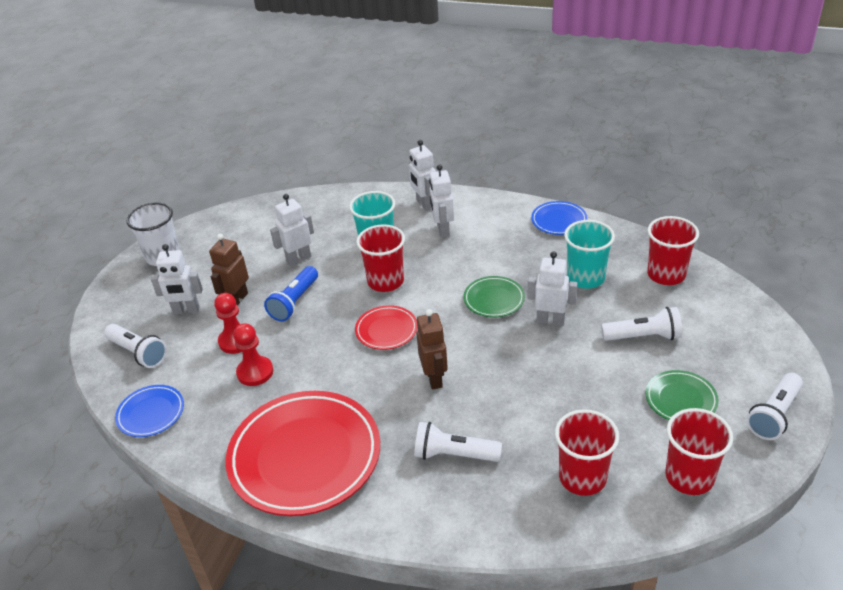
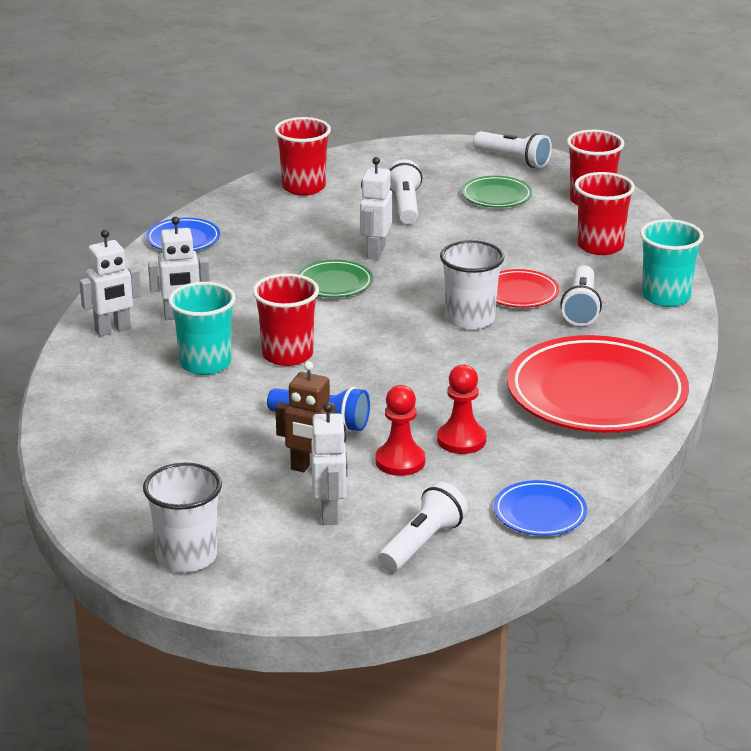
camera: 95 degrees left, 10 degrees down
(298, 259) = (222, 426): white robot -> none
(386, 330) = (385, 351): red plate -> red plate (520, 293)
(434, 378) = (470, 319): brown robot -> white cup
(586, 278) = (302, 229): turquoise cup -> turquoise cup (666, 297)

